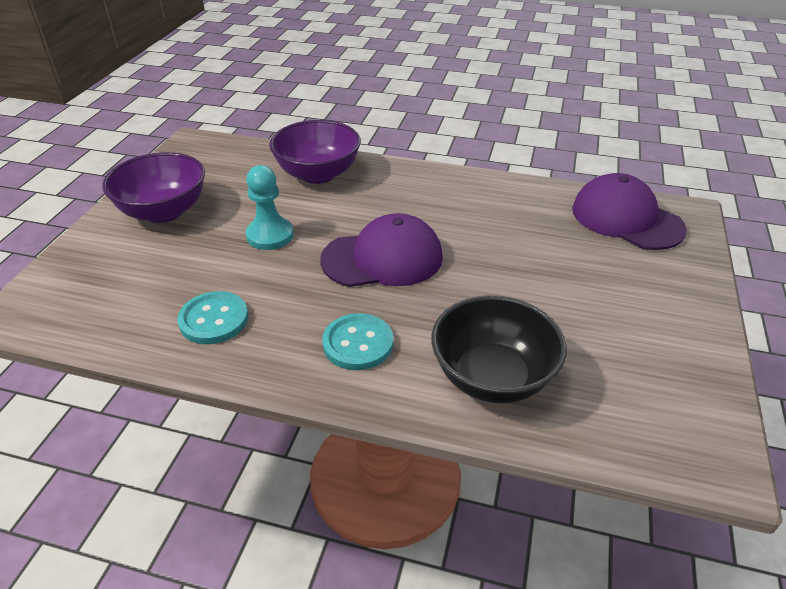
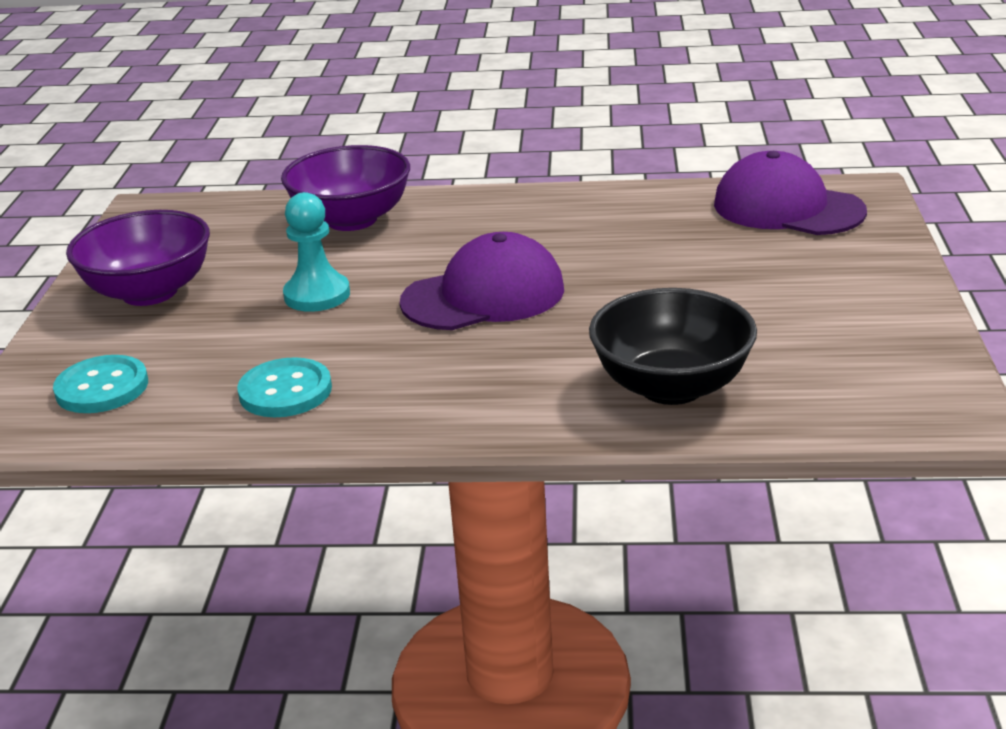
camera: 10 degrees left, 10 degrees down
(358, 343) = (489, 383): turquoise button -> turquoise button (102, 388)

